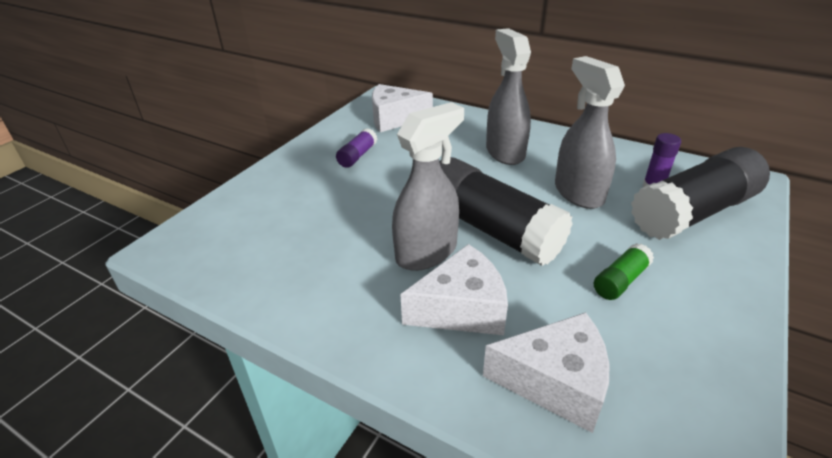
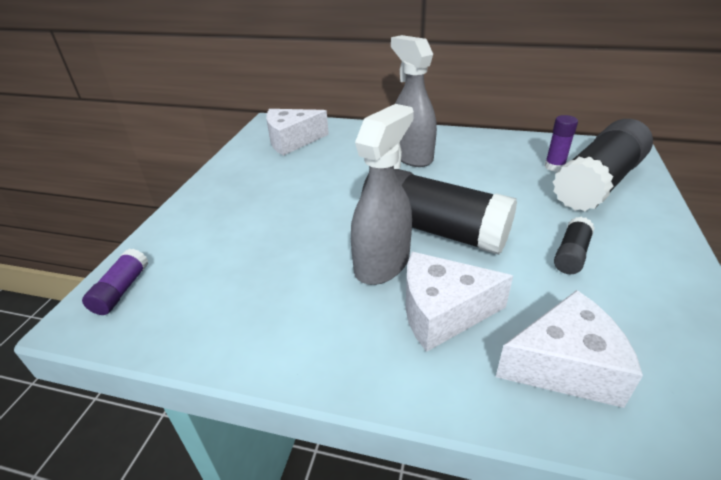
camera: 15 degrees left, 0 degrees up
(357, 156) = (269, 181): purple glue stick -> purple glue stick (121, 290)
(461, 308) = (442, 312): white cheese -> white cheese turned 150 degrees counterclockwise
(578, 193) = (494, 182): grey spray bottle -> none
(620, 281) = (571, 254): green glue stick -> black glue stick

